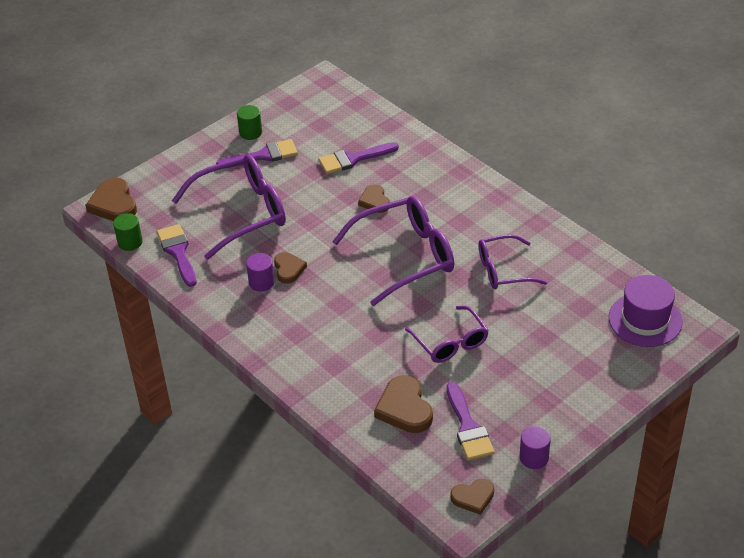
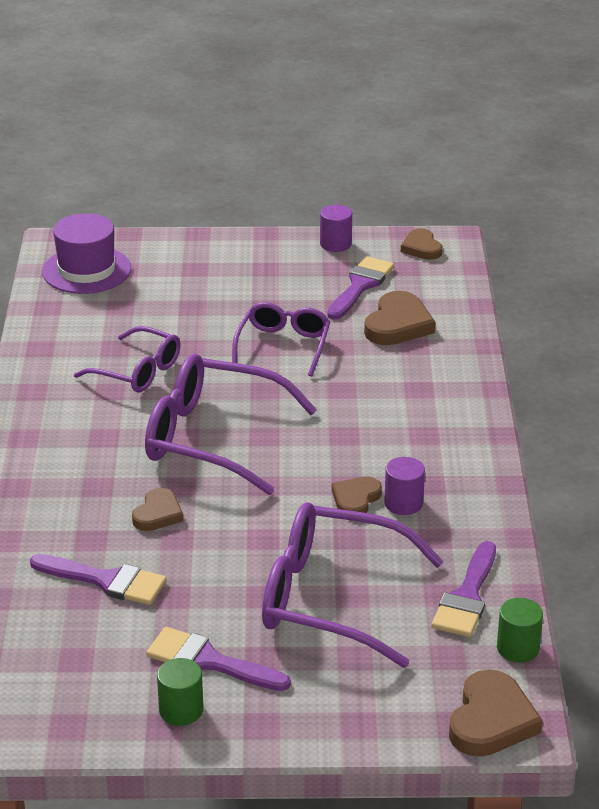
camera: 140 degrees left, 10 degrees down
(473, 497) = (421, 248): brown heart -> brown heart turned 135 degrees counterclockwise

